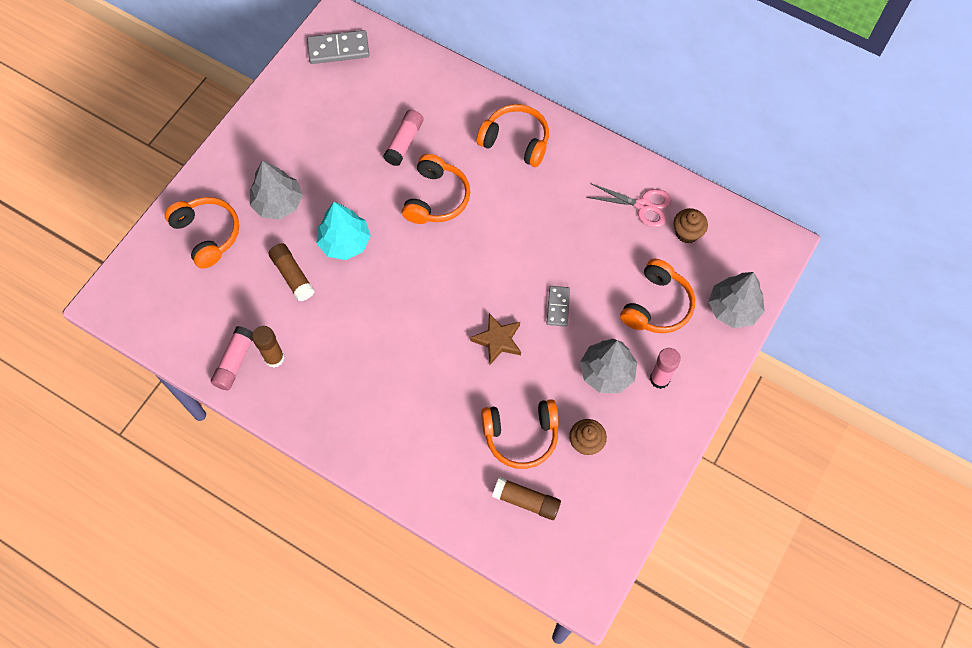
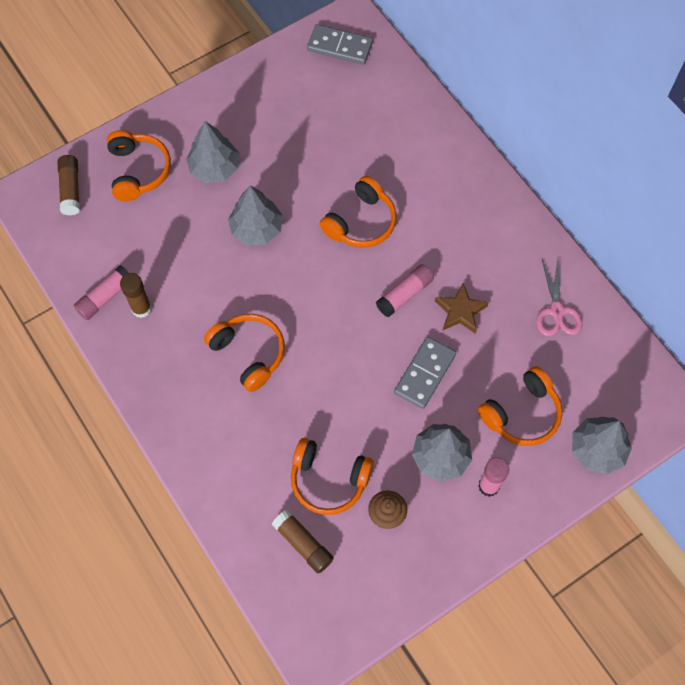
camera: 25 degrees right, 0 degrees up
(292, 276) = (194, 240): brown glue stick -> brown glue stick (71, 189)
(345, 242) = (256, 229): turquoise tree -> grey tree
(404, 142) = (357, 157): pink glue stick -> pink glue stick (405, 294)
(497, 340) = (352, 381): brown star -> brown star (460, 311)
(516, 141) = (463, 198): orange headphones -> orange headphones (249, 353)
(558, 307) = (425, 374): grey domino -> grey domino, size x1.59
(643, 205) = (557, 311): pink scissors -> pink scissors turned 45 degrees clockwise
(687, 233) = (587, 356): brown cupcake -> none

